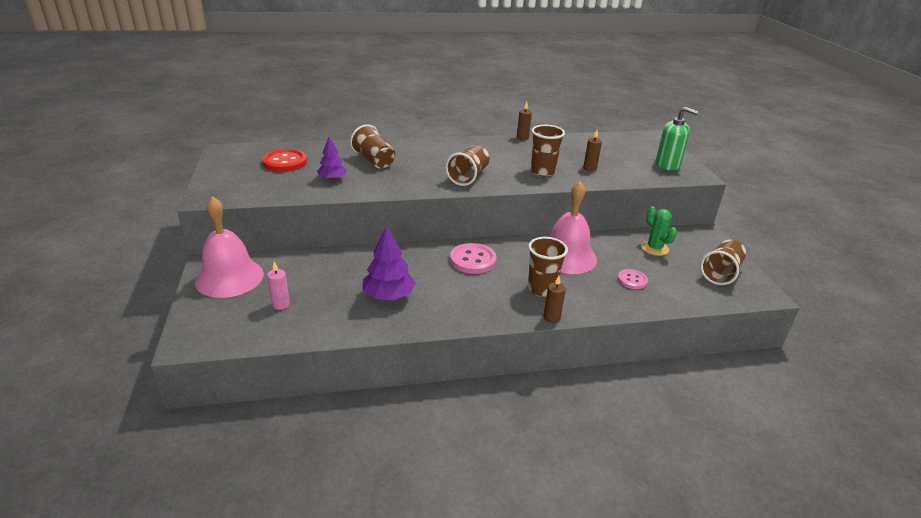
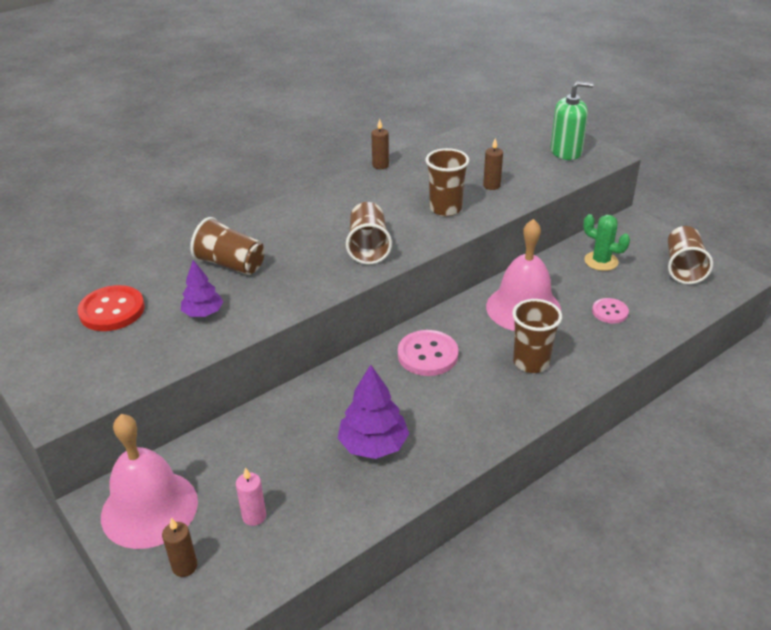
camera: 25 degrees left, 5 degrees up
(551, 317) = (569, 395): brown candle -> brown candle (184, 566)

